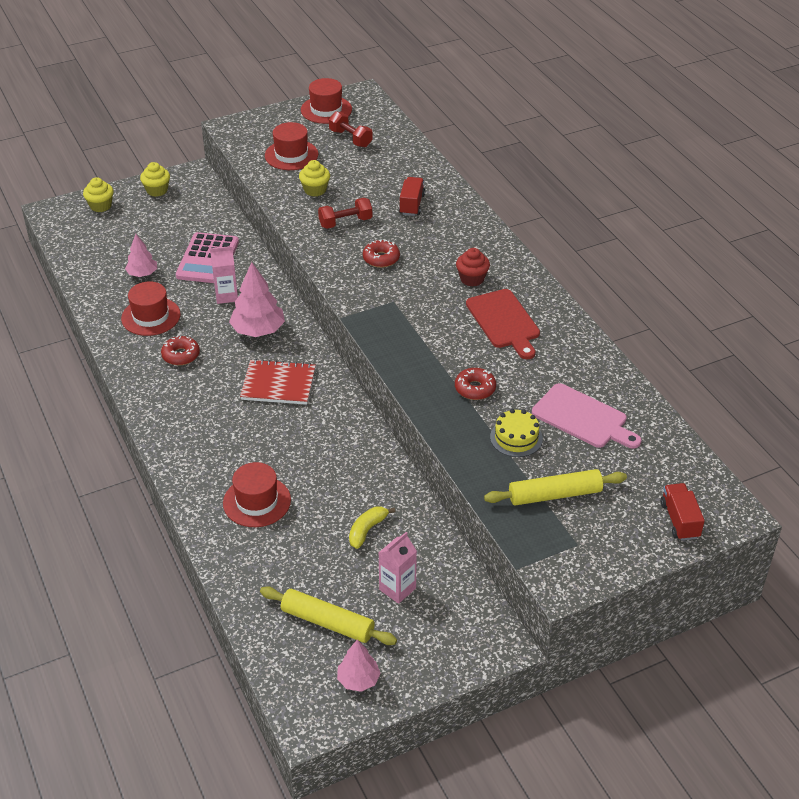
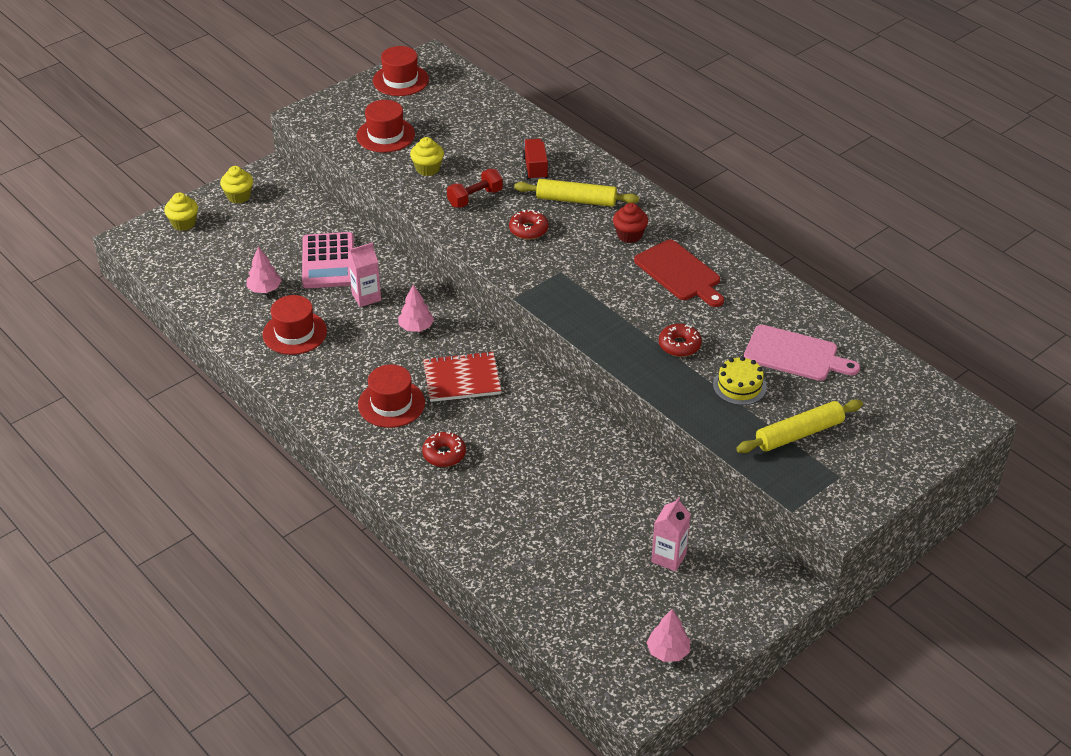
camera: 15 degrees left, 0 degrees up
(181, 355) = (346, 368): red donut -> red donut (444, 454)
(257, 501) = (492, 501): red hat -> red hat (391, 404)
(258, 330) = (416, 327): pink tree -> pink tree, size x0.61
(327, 622) = (614, 604): yellow rolling pin -> yellow rolling pin (576, 200)
(350, 138) = (440, 107): red dumbbell -> none
(367, 530) = (615, 507): yellow banana -> none
(679, 520) = (924, 435): red truck -> none

